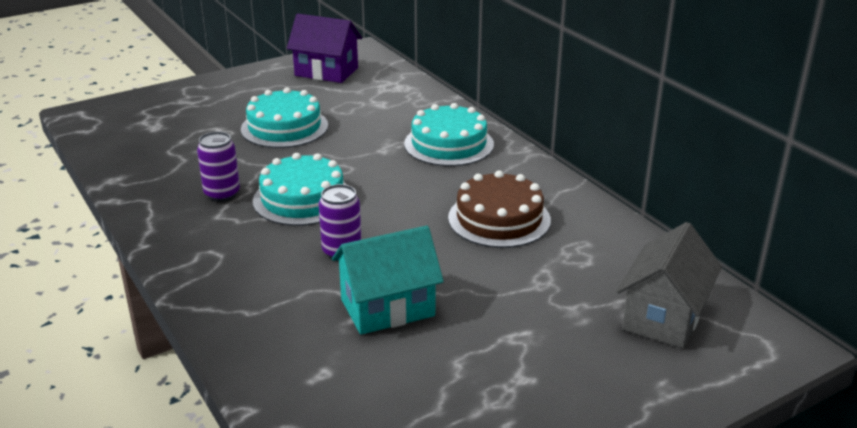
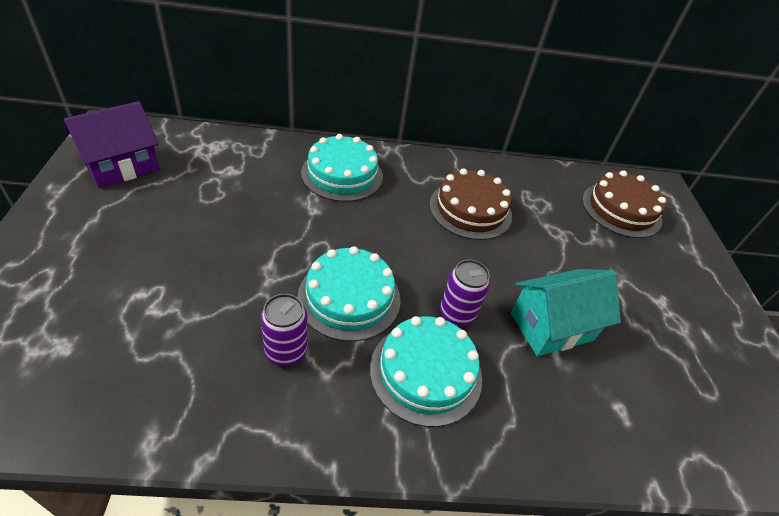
camera: 65 degrees left, 15 degrees up
(284, 127) = (200, 246): turquoise cake -> turquoise cake (426, 372)
(387, 307) = (551, 326): turquoise house -> turquoise house turned 60 degrees clockwise
(663, 317) = (621, 209): grey house -> brown cake

